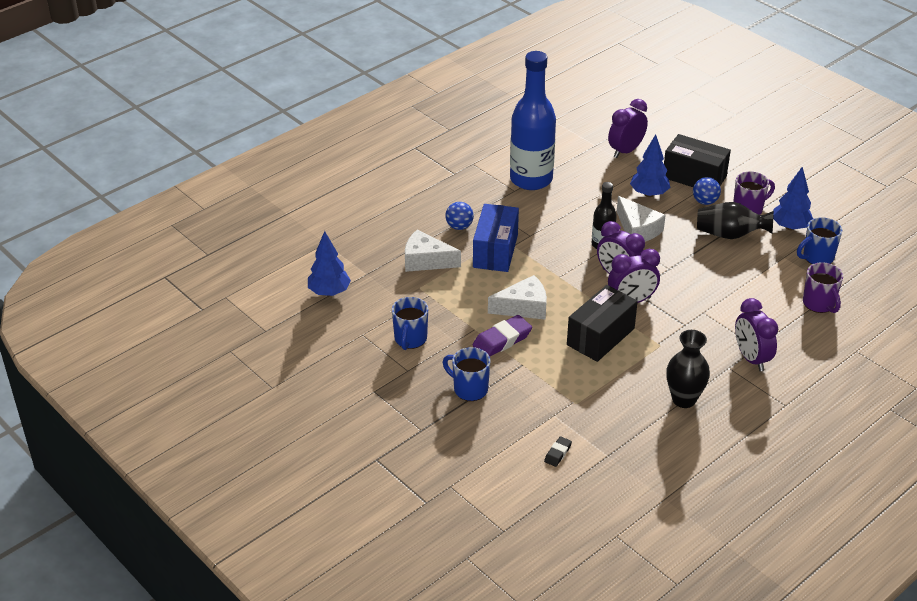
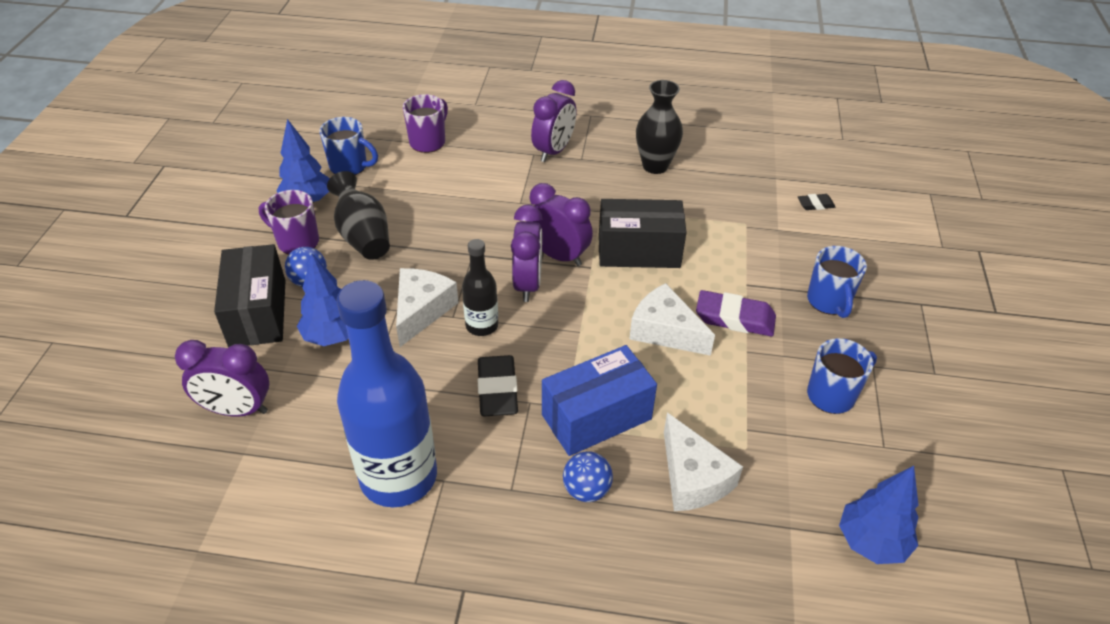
camera: 130 degrees left, 5 degrees up
(549, 229) = (497, 390): none -> black eraser

